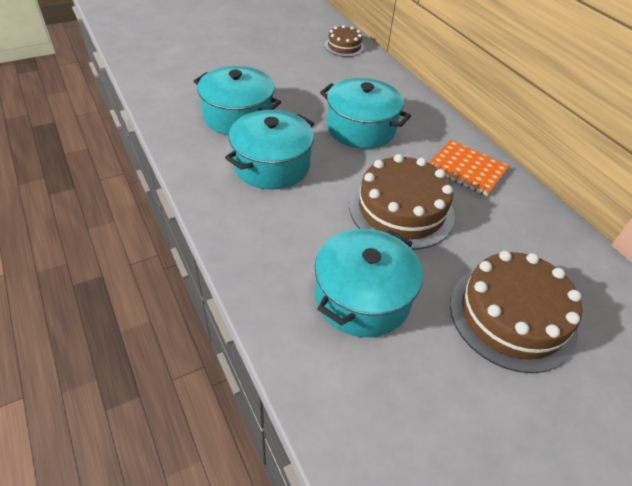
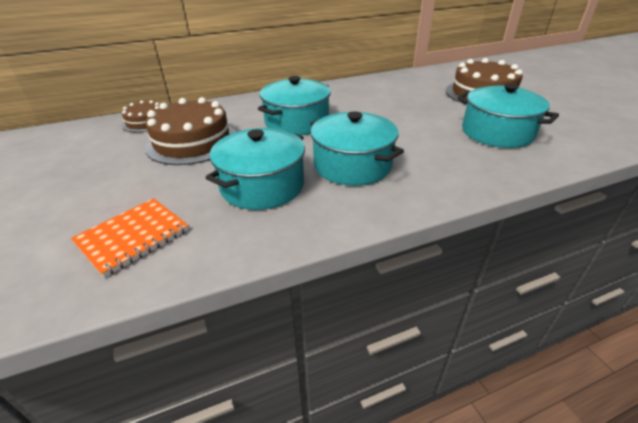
camera: 80 degrees left, 10 degrees down
(401, 210) = (401, 114): brown cake -> brown cake (192, 142)
(466, 169) = (351, 91): orange notebook -> orange notebook (133, 237)

